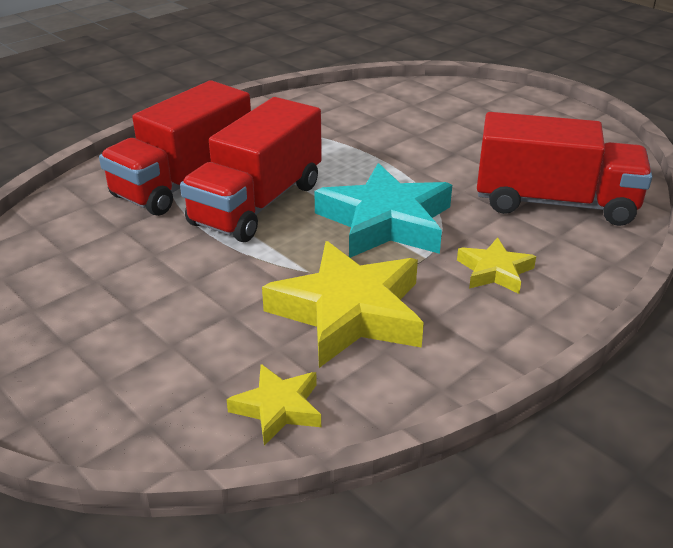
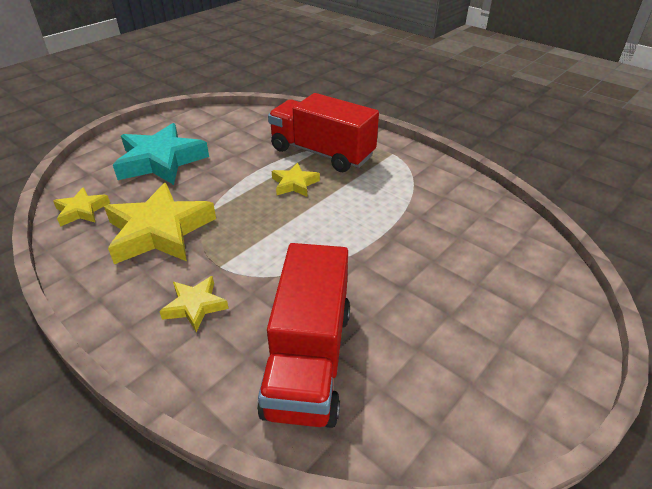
camera: 85 degrees right, 5 degrees up
(257, 204) = (294, 184): red truck -> yellow star
(385, 222) = (271, 244): turquoise star -> turquoise star (161, 161)

